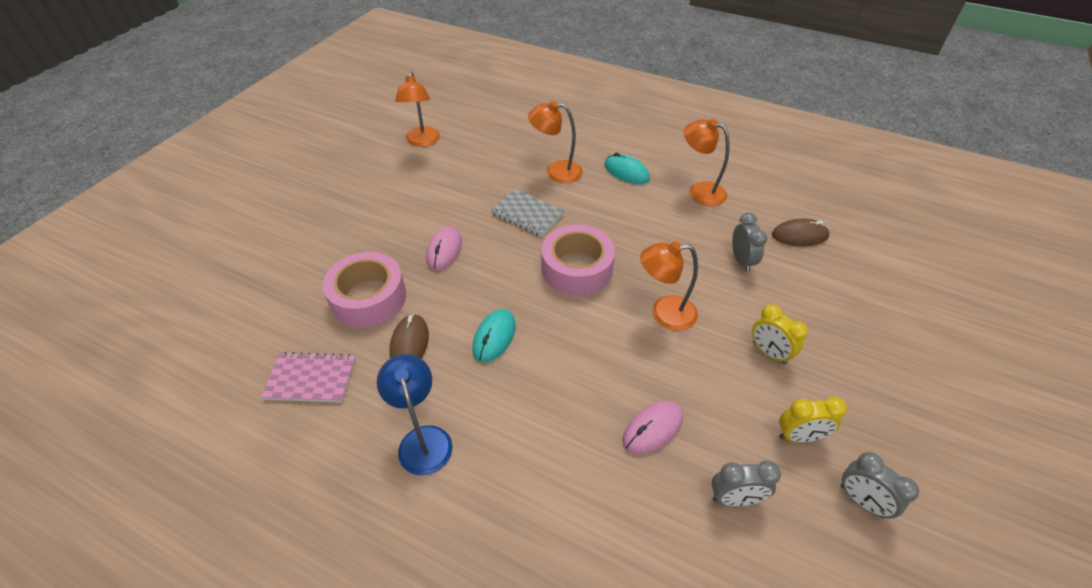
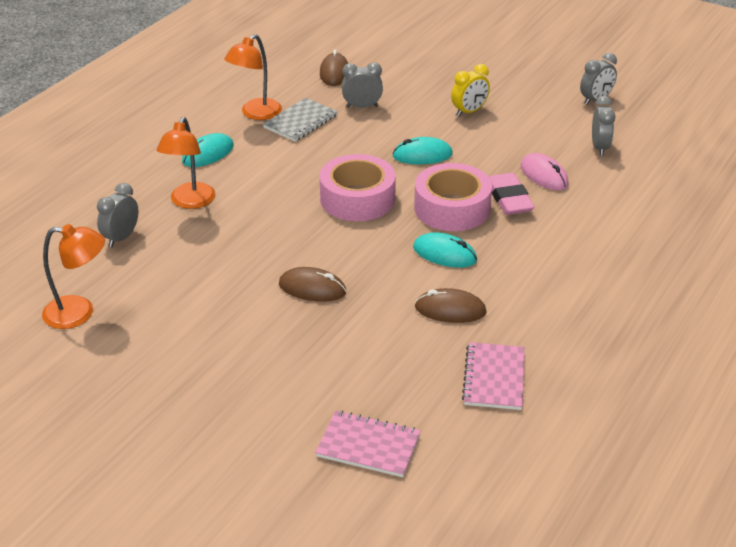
camera: 85 degrees left, 10 degrees down
(252, 297) = (368, 446): none -> pink notebook
(368, 298) = (381, 344): pink tape -> pink tape (452, 208)
(423, 439) = (561, 297): blue lamp -> none
(444, 250) = (312, 288): pink mouse -> brown mouse
(506, 146) = (121, 238): none -> grey clock
(527, 214) = (263, 226): grey notebook -> grey notebook (300, 121)
(598, 392) = (509, 198): none -> pink eraser
(664, 313) = (422, 155): orange lamp -> turquoise mouse
(799, 436) = (547, 113): yellow clock -> none

